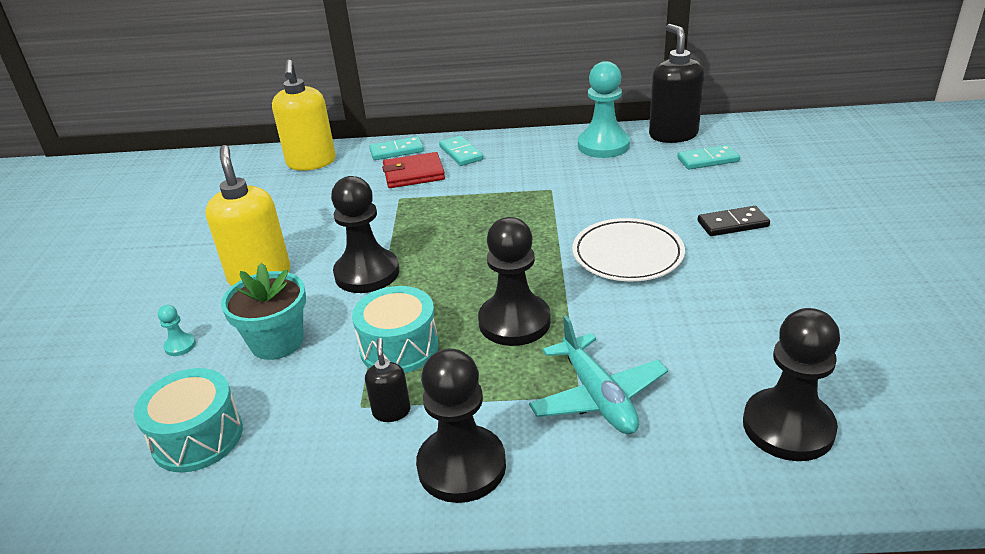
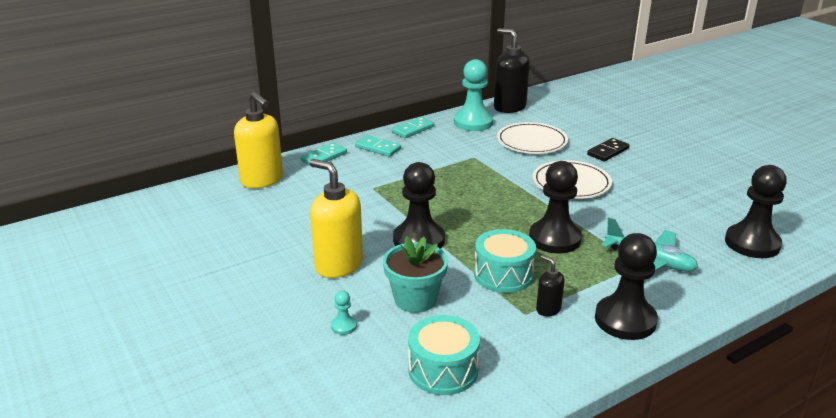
camera: 35 degrees left, 5 degrees down
(413, 174) = (361, 169): red wallet -> none
(645, 186) = (531, 142): none -> white plate
(708, 160) = (549, 118): turquoise domino -> turquoise domino (413, 129)

